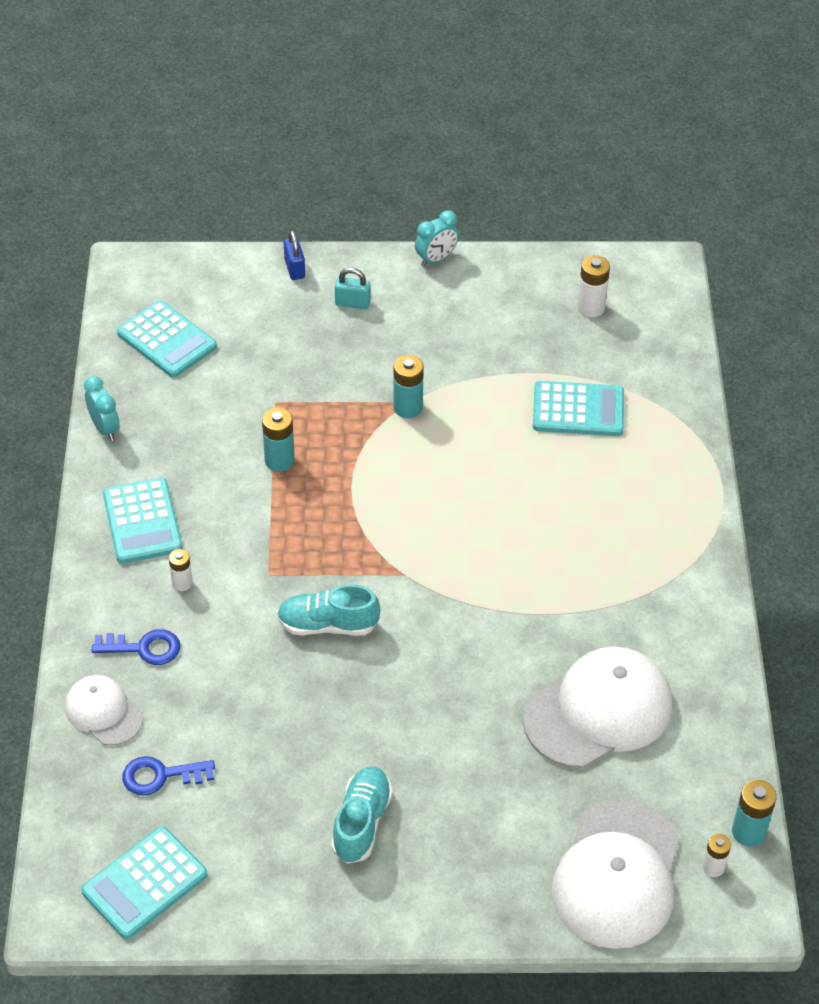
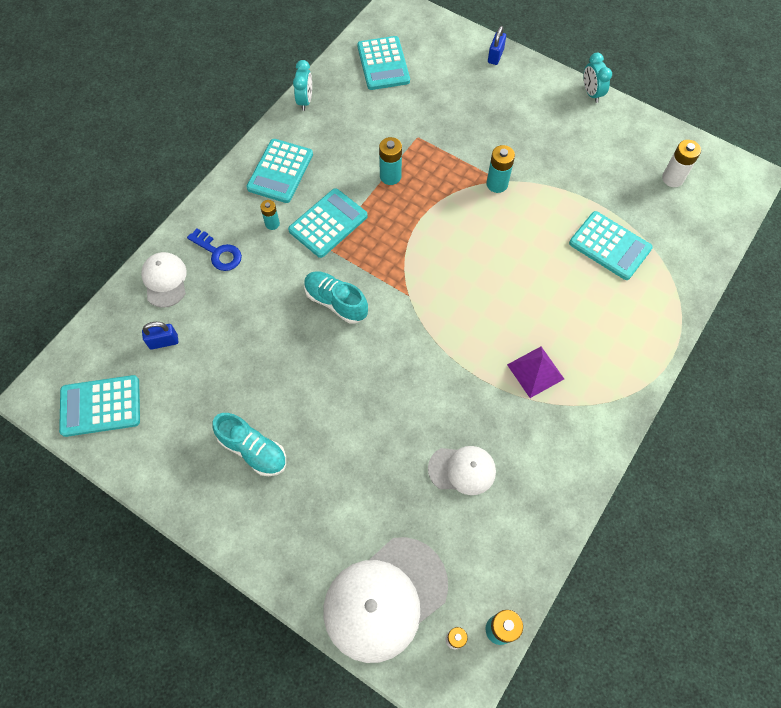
camera: 35 degrees right, 15 degrees up
(161, 776) = (163, 342): blue key -> blue padlock
(182, 583) = (272, 224): white battery -> turquoise battery
(249, 548) = (328, 223): none -> turquoise calculator
(352, 303) = (514, 96): turquoise padlock -> none
(361, 822) = (253, 450): turquoise shoe -> turquoise shoe turned 75 degrees clockwise
(436, 259) = (591, 93): turquoise clock -> turquoise clock turned 75 degrees clockwise
(598, 575) = (535, 371): none -> purple pyramid
(598, 711) = (462, 470): white cap -> white cap, size x0.55

